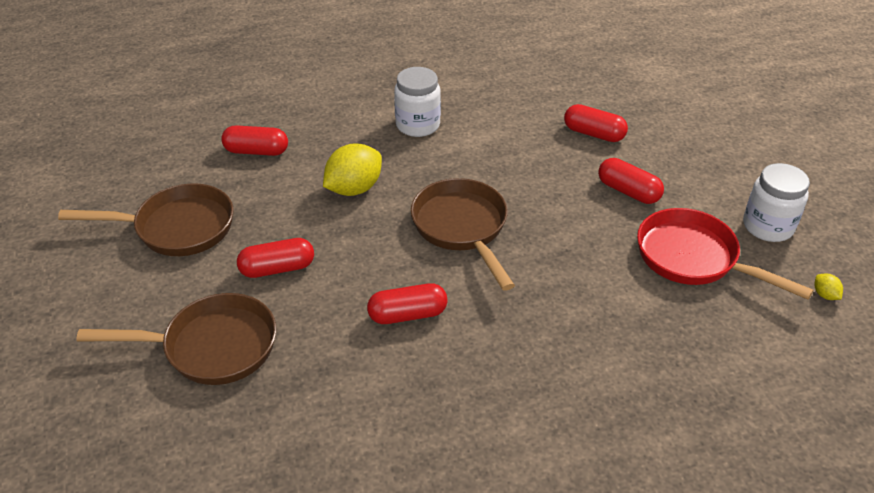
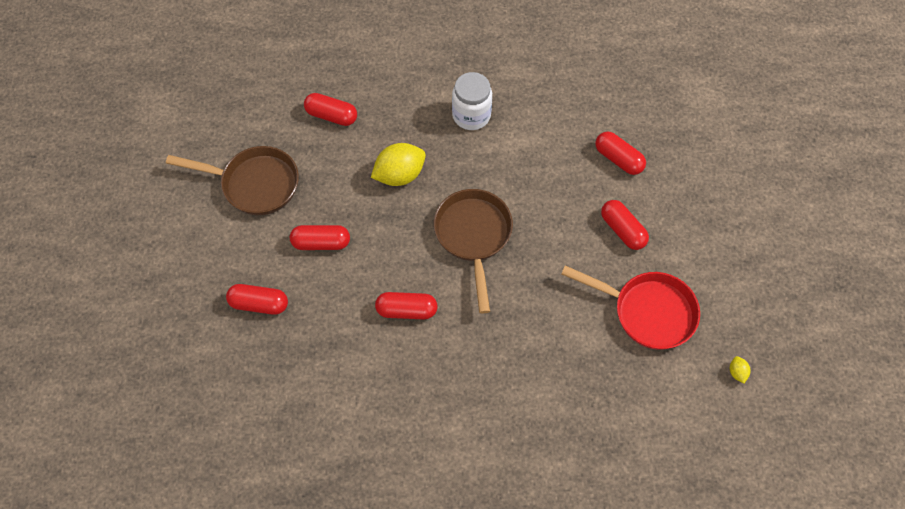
camera: 15 degrees right, 20 degrees up
(212, 347) = (259, 304): brown pan -> red capsule
(694, 258) = (647, 311): red pan -> red pan turned 150 degrees clockwise
(768, 226) = (723, 294): white jar -> none

